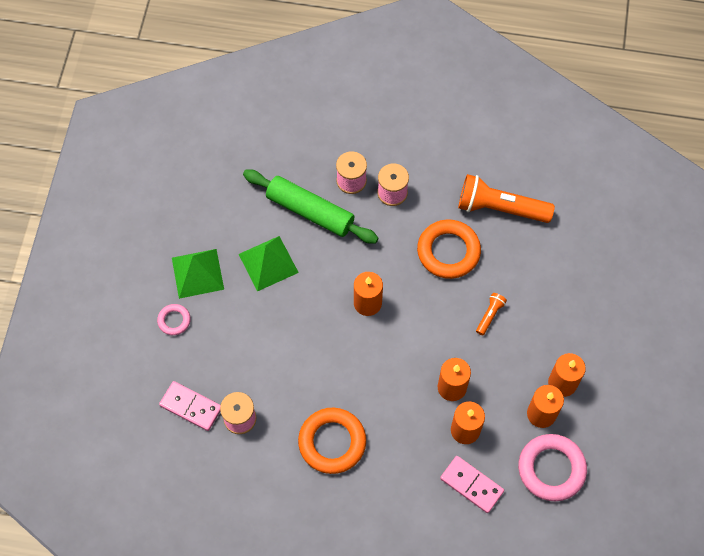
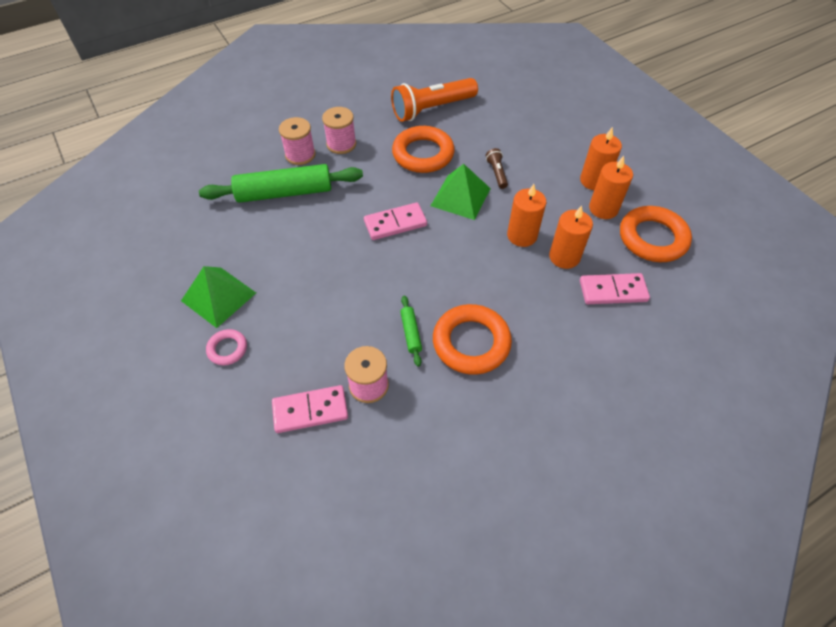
camera: 40 degrees left, 10 degrees down
(268, 263) = (280, 248): green pyramid -> green pyramid (460, 197)
(299, 403) = (411, 333): none -> green rolling pin
(367, 303) = (395, 223): orange candle -> pink domino
(489, 315) = (496, 173): orange flashlight -> brown flashlight
(551, 469) = (652, 238): pink ring -> orange ring

